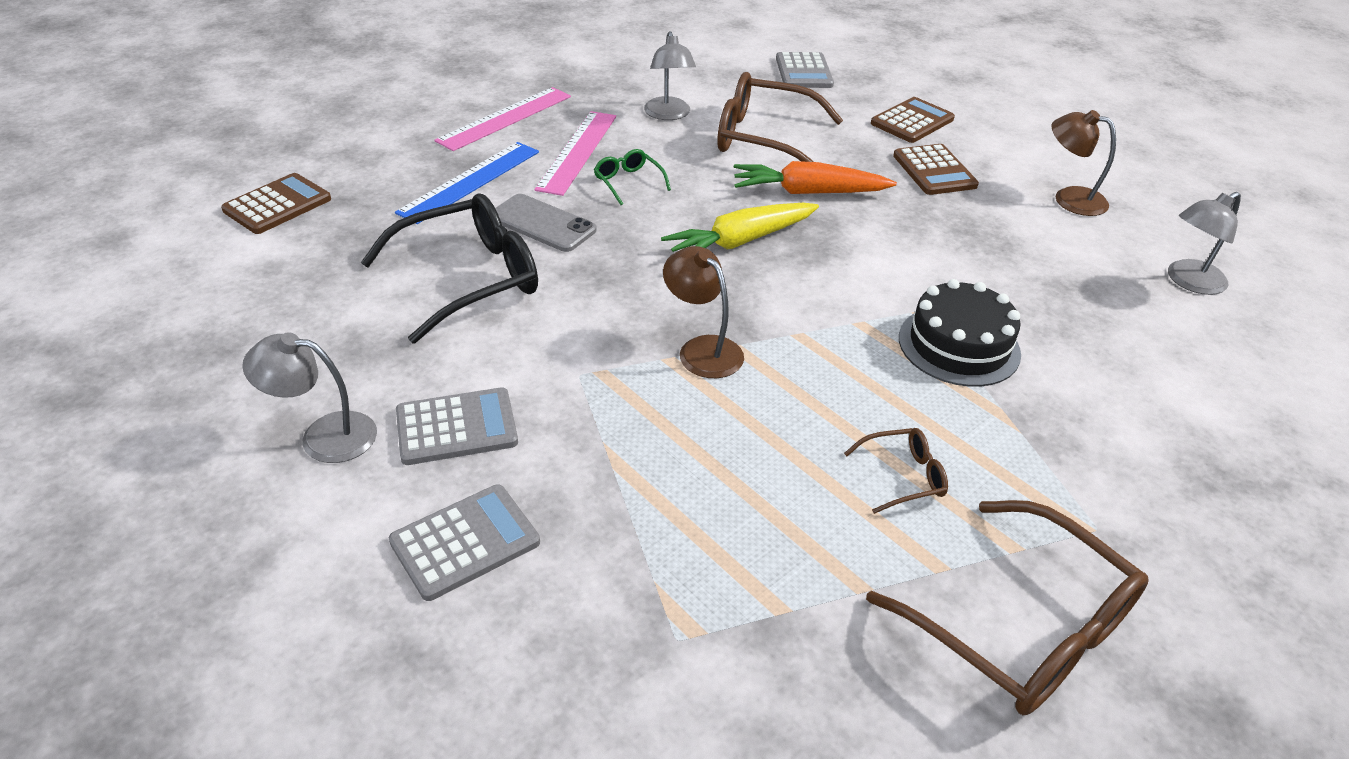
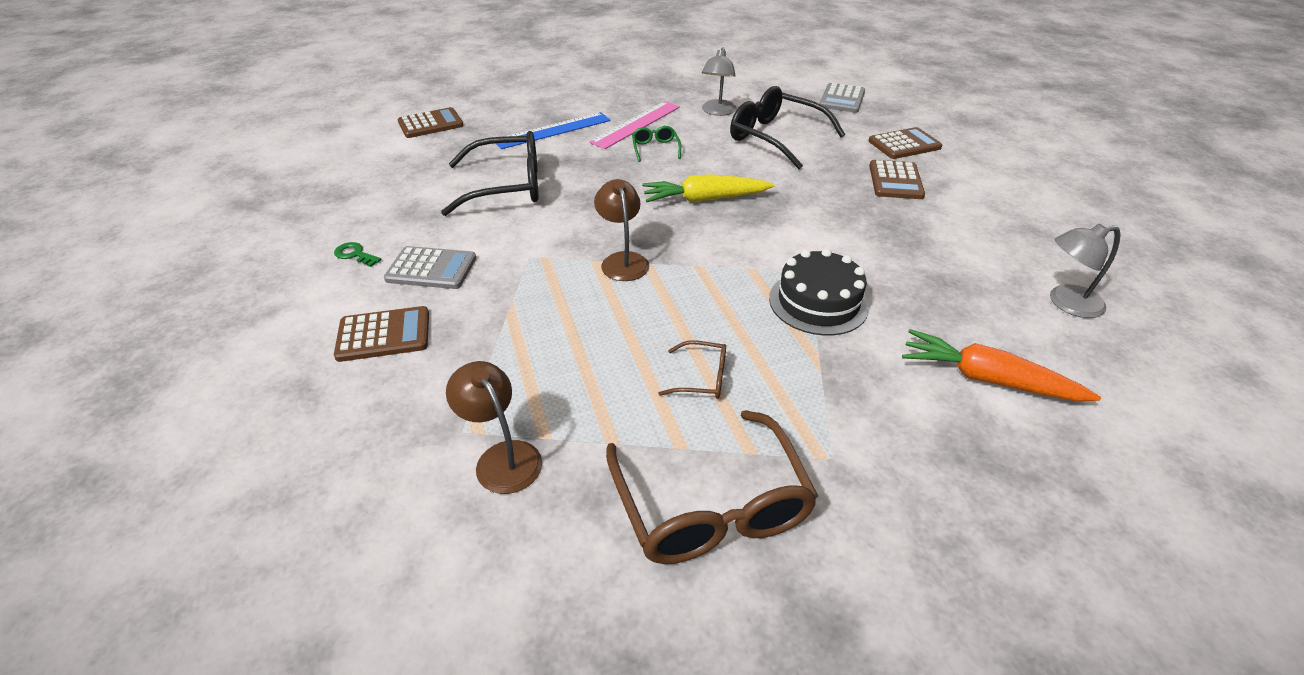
camera: 25 degrees right, 0 degrees up
(324, 435) = (355, 254): grey lamp -> green key
(465, 542) = (384, 335): grey calculator -> brown calculator
(505, 118) = (605, 97): pink ruler -> none
(542, 223) = (578, 163): grey phone -> none
(764, 139) = (775, 137): brown glasses -> black glasses
(808, 192) = (781, 177): orange carrot -> orange carrot (987, 379)
(1069, 198) = (1000, 221): brown lamp -> brown lamp (502, 457)

